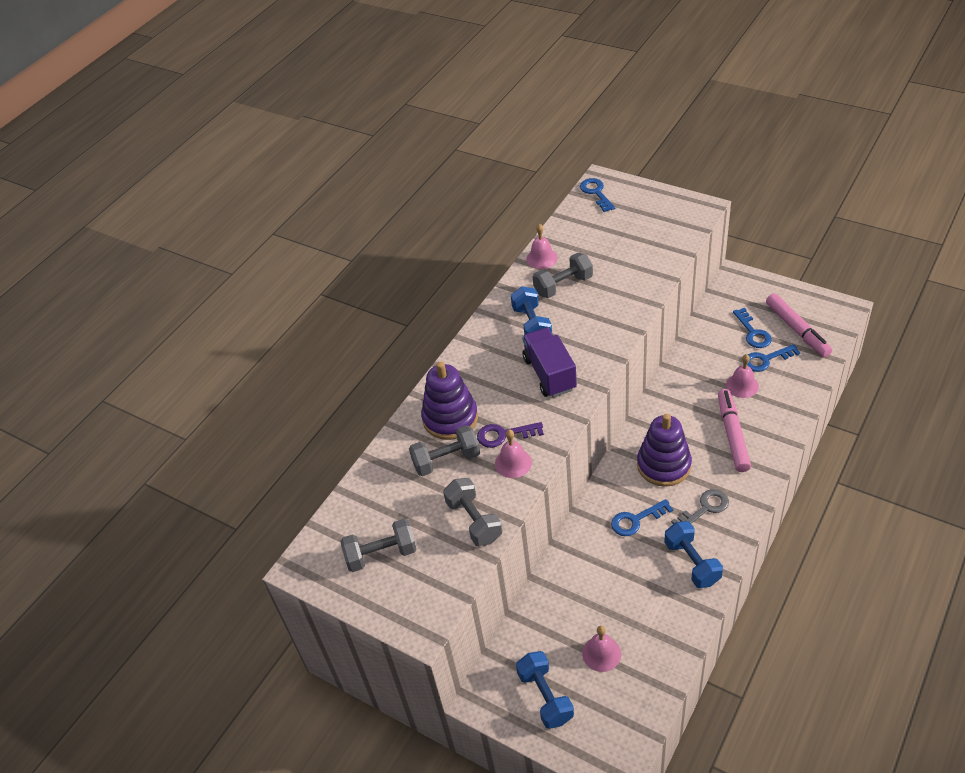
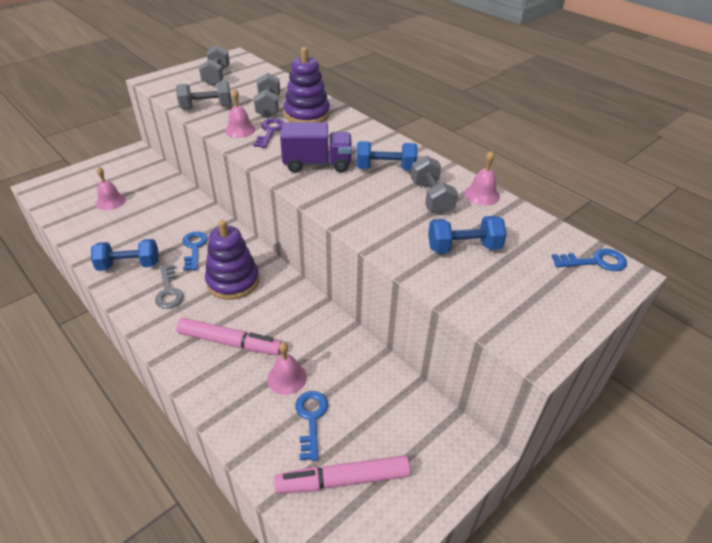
camera: 100 degrees right, 5 degrees down
(545, 697) = (109, 173): blue dumbbell -> blue dumbbell (463, 248)
(753, 332) = (362, 426): blue key -> none

